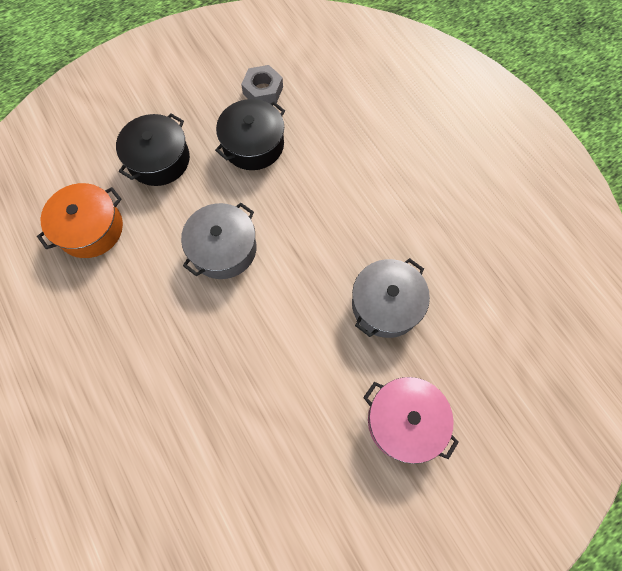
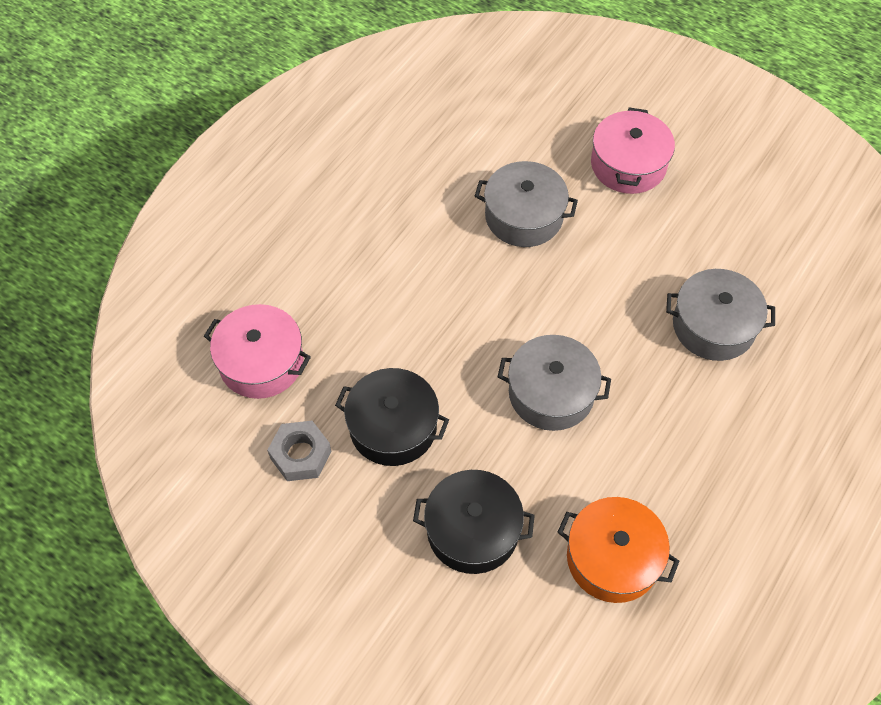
camera: 115 degrees left, 10 degrees down
(212, 398) = (713, 326): none -> grey pot
(340, 91) = (261, 362): none -> pink pot

